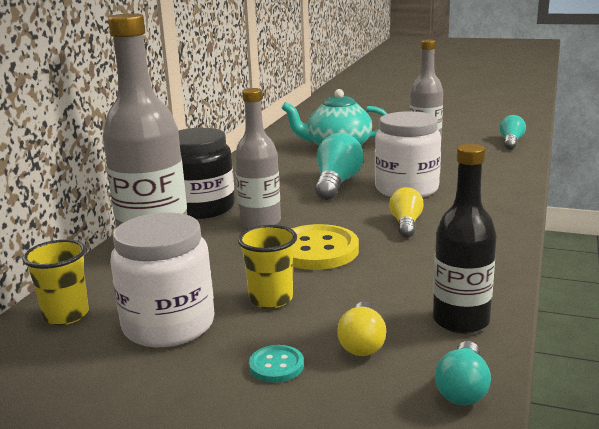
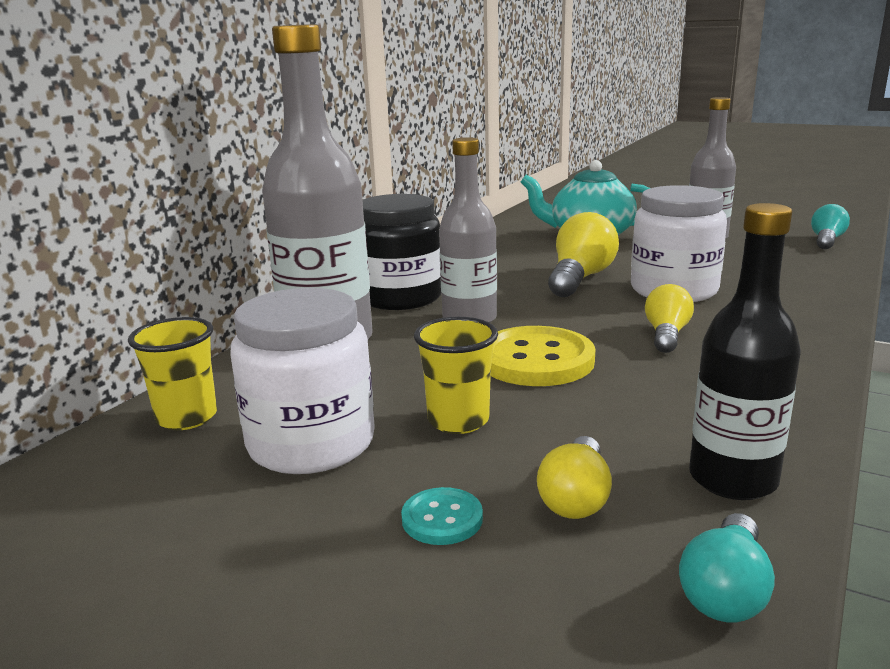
camera: 10 degrees right, 0 degrees up
(336, 184) = (580, 278): turquoise light bulb -> yellow light bulb

